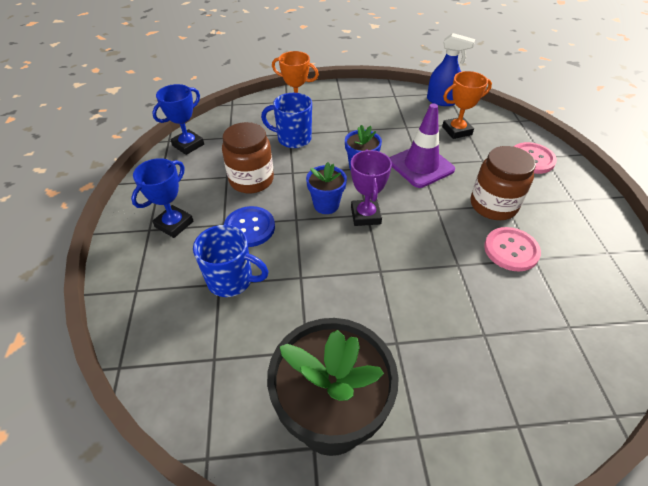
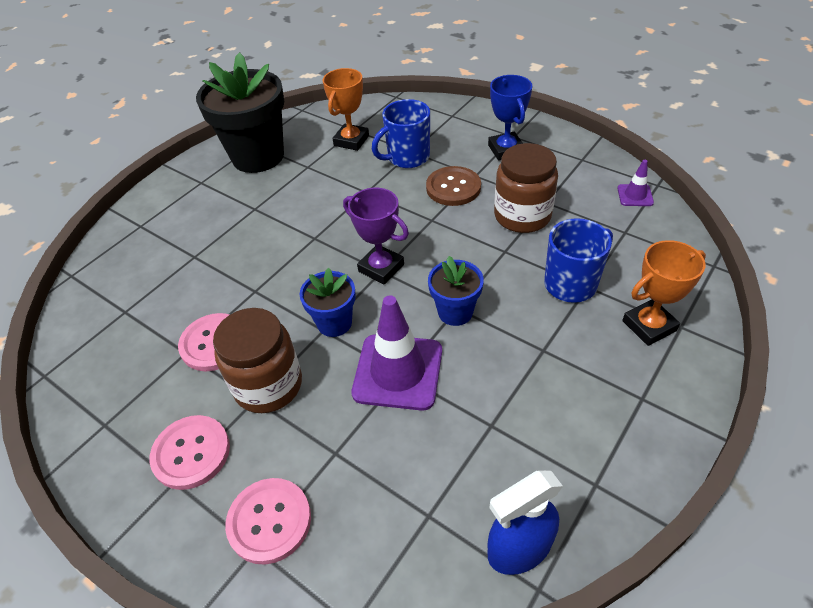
camera: 135 degrees right, 0 degrees up
(188, 145) = (635, 195): blue trophy -> purple traffic cone
(249, 228) = (453, 188): blue button -> brown button
(326, 205) = (427, 249): blue flower pot -> blue flower pot (334, 323)
(457, 131) = (421, 486): orange trophy -> orange trophy (351, 141)
(557, 204) = (191, 453): none -> pink button

